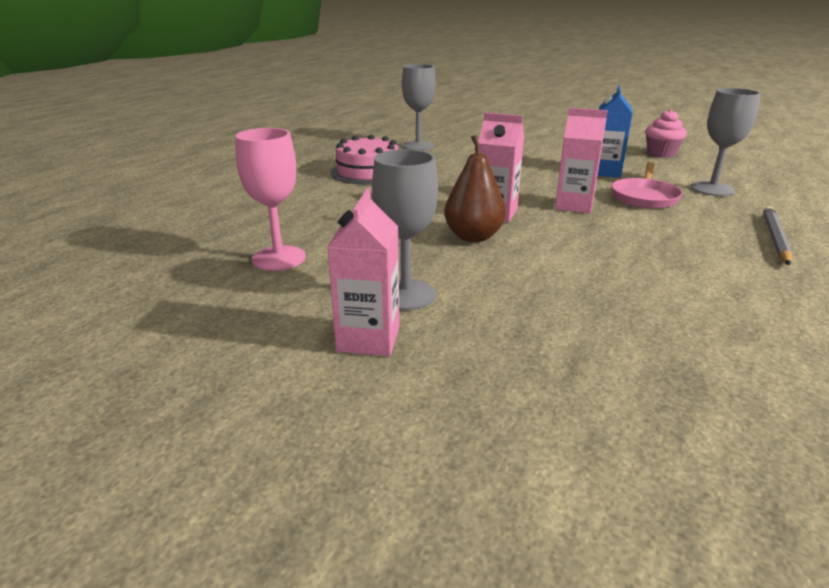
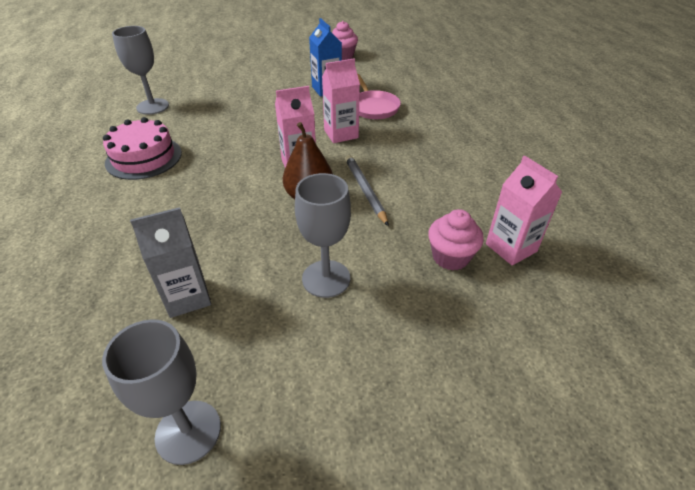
camera: 40 degrees left, 15 degrees up
(279, 258) = (187, 297): pink goblet -> grey carton
(368, 339) = (347, 333): pink carton -> pink carton (511, 248)
(569, 336) = (450, 257): none -> pink cupcake
(712, 189) = (403, 84): grey goblet -> grey goblet (188, 431)
(774, 238) = (469, 118): grey pencil -> grey pencil (365, 190)

